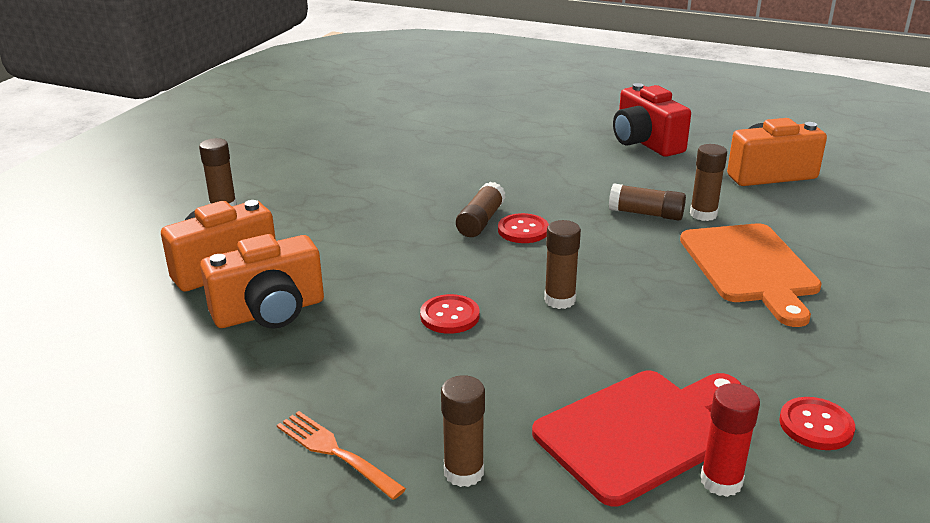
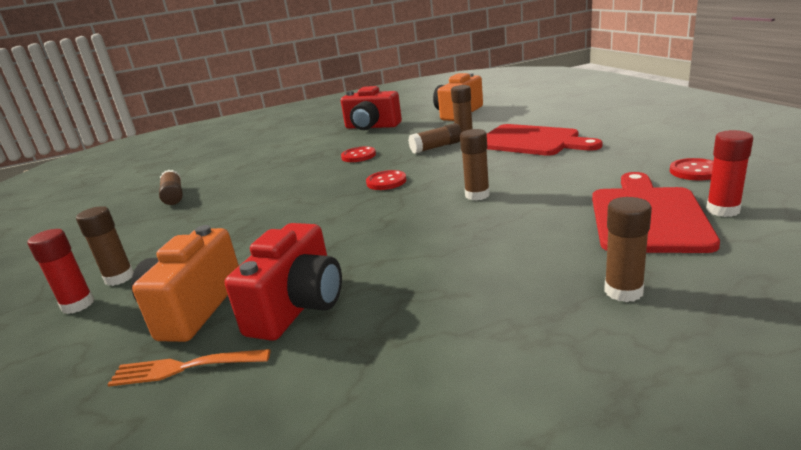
camera: 40 degrees left, 5 degrees down
(178, 216) = (78, 305): none -> red glue stick
(270, 312) = (298, 306): orange camera -> red camera
(336, 453) = (533, 341): orange fork -> orange fork (185, 367)
(450, 316) = (433, 234): red button -> red button (358, 156)
(480, 221) = (351, 190): brown glue stick -> brown glue stick (173, 196)
(750, 267) = (531, 141): orange cutting board -> red cutting board

